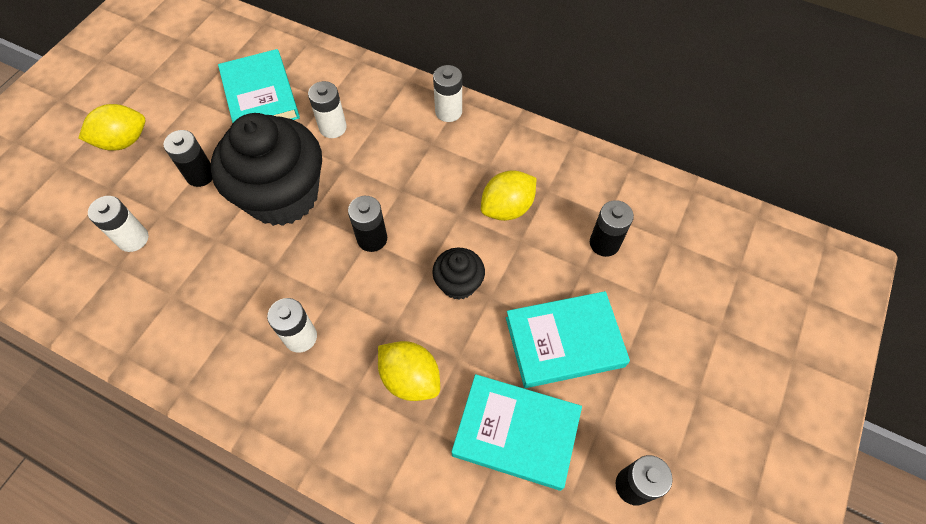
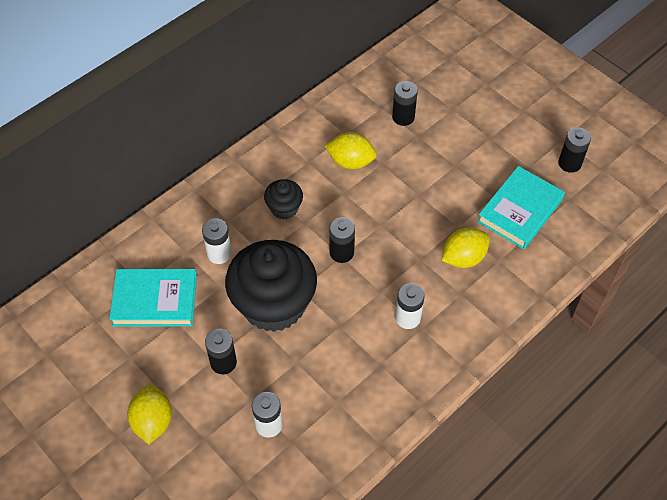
camera: 70 degrees left, 5 degrees down
(448, 112) = (243, 170): white battery -> none
(458, 283) = (401, 209): black cupcake -> black cupcake (284, 208)
(507, 208) = (350, 162): yellow lemon -> yellow lemon turned 60 degrees counterclockwise
(564, 342) = (467, 164): turquoise book -> none

